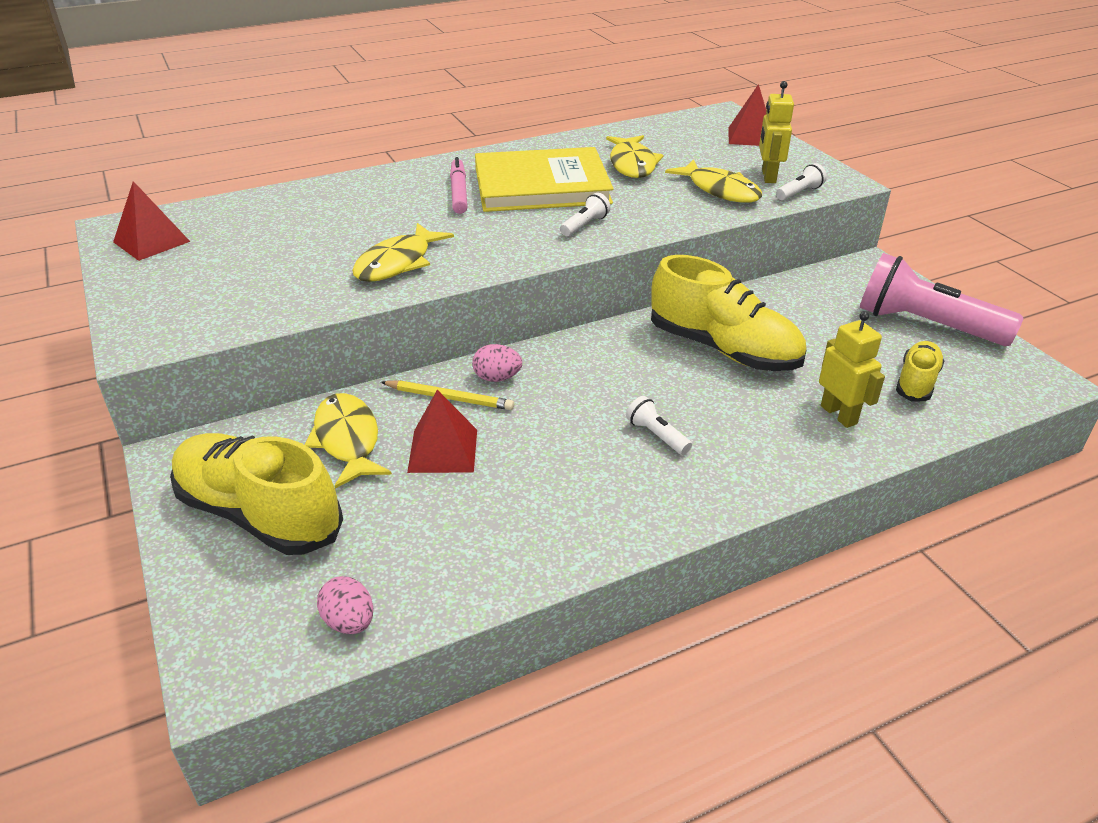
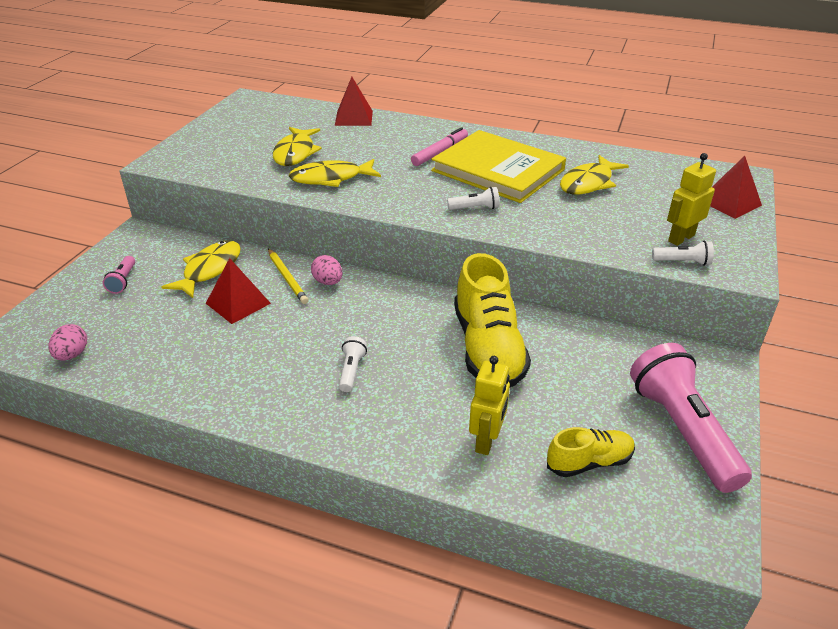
camera: 45 degrees right, 0 degrees up
(151, 241) = (248, 113): red pyramid -> red pyramid (354, 118)
(259, 514) = (123, 281): yellow shoe -> pink flashlight
(720, 190) = (619, 230): yellow fish -> yellow fish (295, 153)

